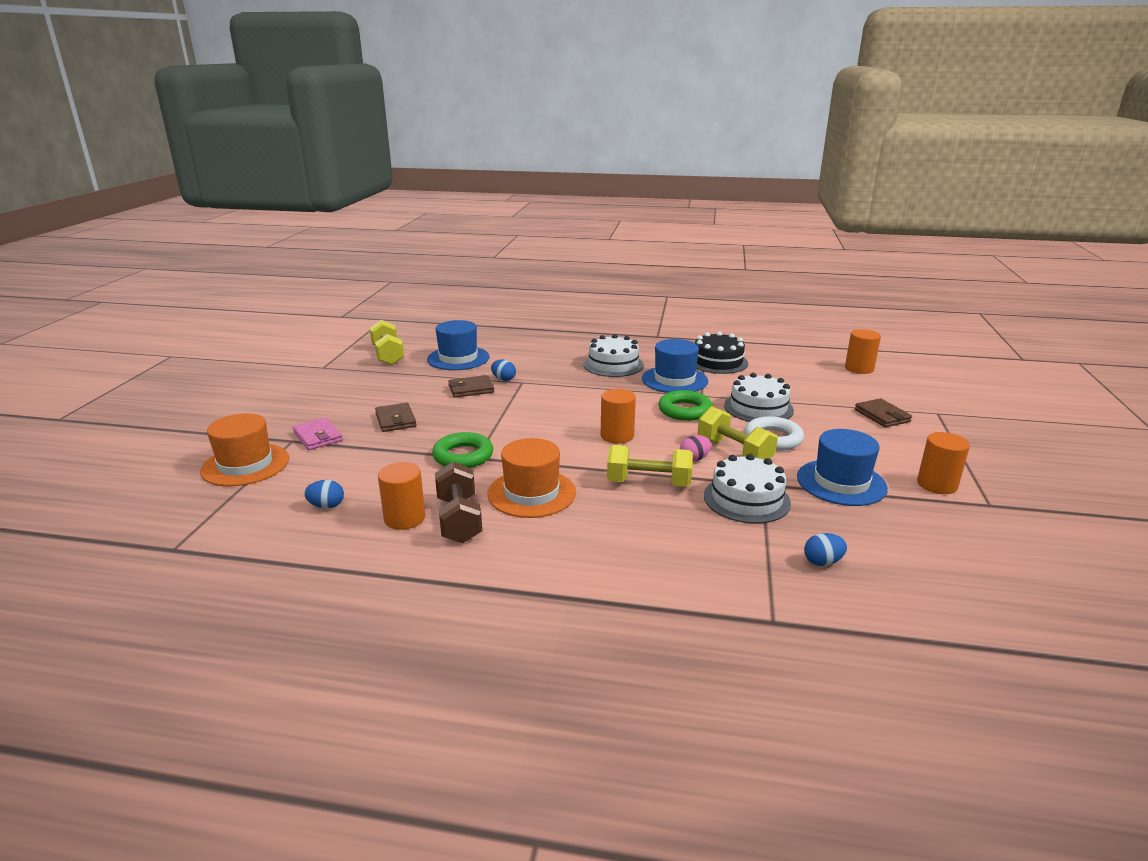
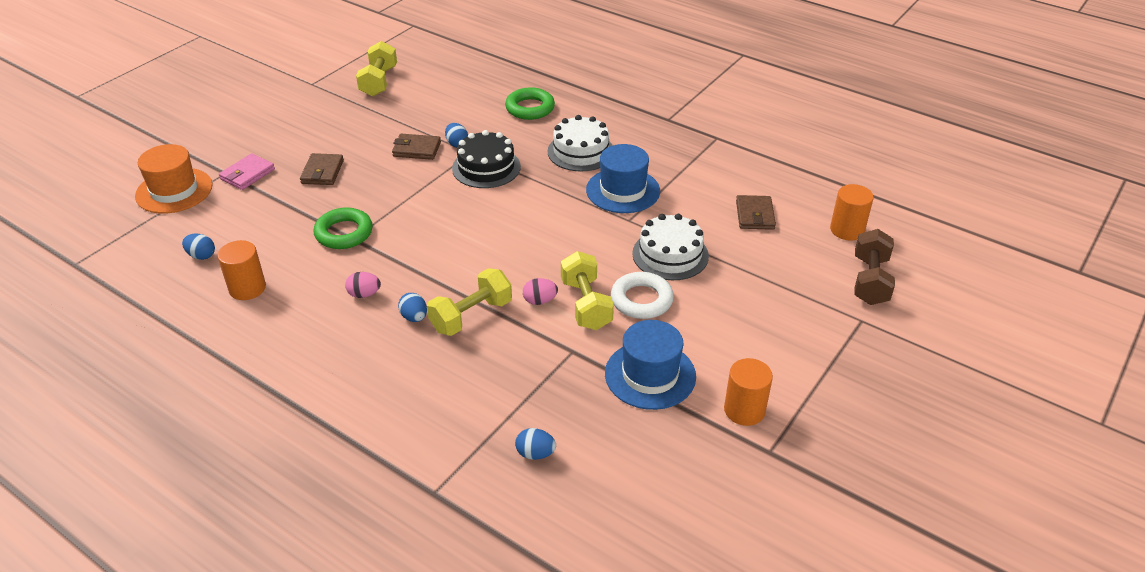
camera: 25 degrees right, 15 degrees up
(318, 437) = (247, 174): pink wallet -> pink wallet turned 45 degrees clockwise
(458, 358) = (439, 102): blue hat -> none
(459, 519) = (286, 303): brown dumbbell -> brown dumbbell (870, 281)
(531, 493) = (364, 294): orange hat -> pink egg
(598, 497) = (414, 317): none -> blue egg
(617, 436) = (496, 250): orange cylinder -> none
(648, 483) = (471, 316): yellow dumbbell -> yellow dumbbell turned 75 degrees counterclockwise
(685, 410) = (591, 236): green ring -> green ring (530, 108)
(717, 362) = (695, 176): black cake -> black cake (486, 167)
(746, 499) = (540, 363): white cake -> none
(882, 416) = (792, 305): brown wallet -> brown wallet (755, 215)

